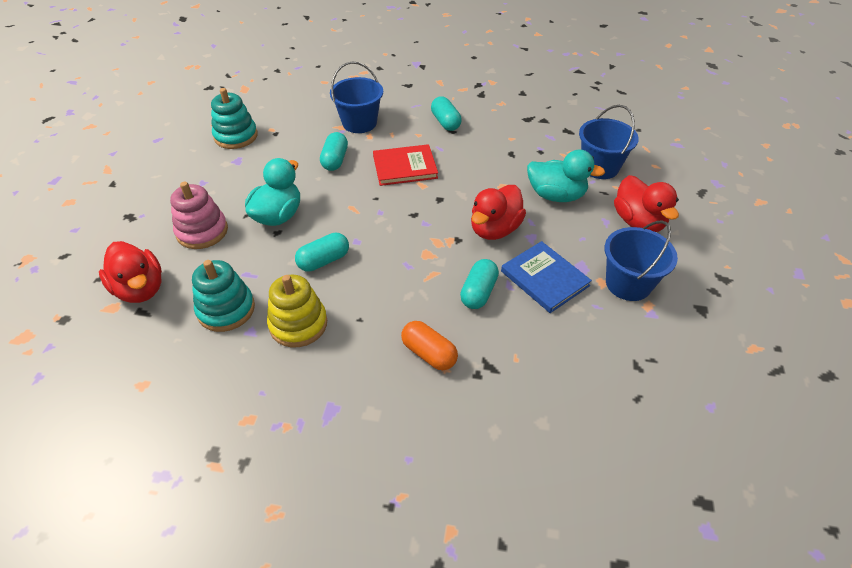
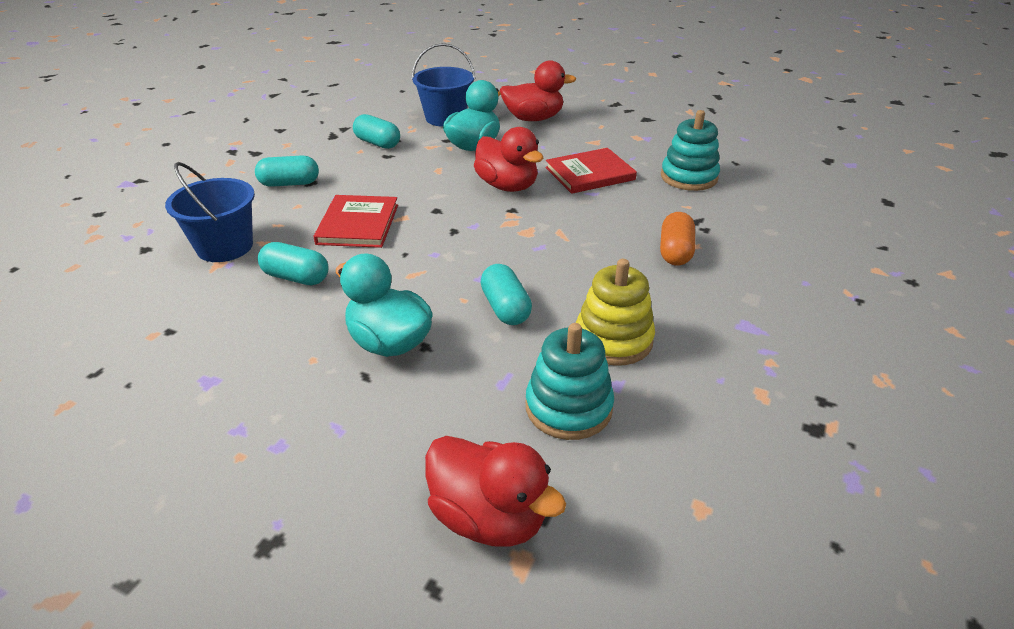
camera: 75 degrees left, 10 degrees down
(140, 289) = (489, 517): red duck -> red duck turned 60 degrees clockwise
(202, 231) = (377, 431): pink stacking toy -> none
(236, 136) = (131, 379): turquoise stacking toy -> turquoise stacking toy (688, 177)
(429, 353) = (675, 252): orange capsule -> orange capsule turned 45 degrees counterclockwise
(478, 292) = (597, 210): turquoise capsule -> turquoise capsule (377, 143)
(544, 278) = (590, 174): blue book -> red book
(628, 283) = (609, 139): blue bucket -> none

